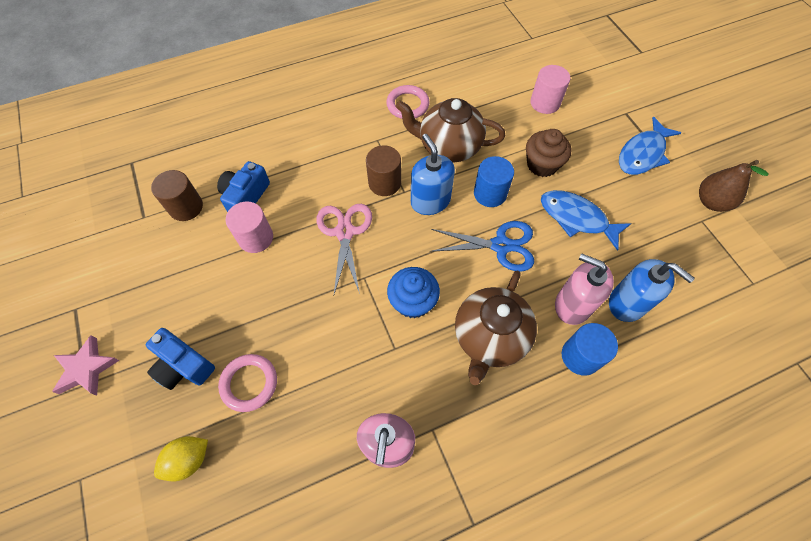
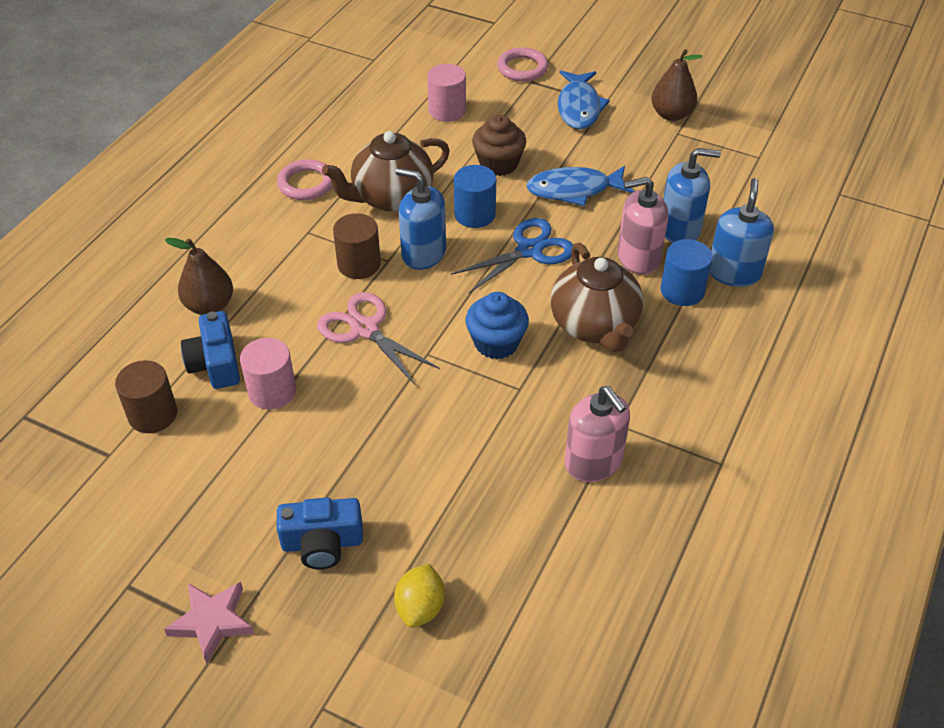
camera: 40 degrees left, 15 degrees down
(249, 383) = (410, 509): pink ring -> pink ring (522, 68)
(278, 155) = (209, 306): none -> brown pear
(636, 370) = (734, 272): none -> blue soap dispenser

